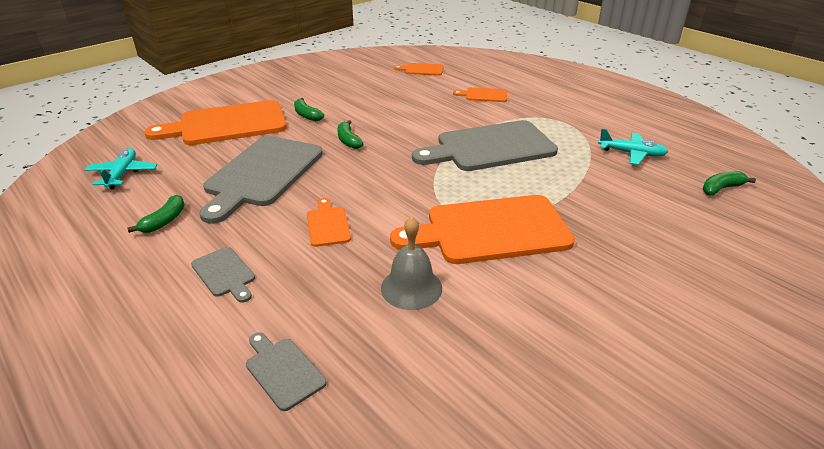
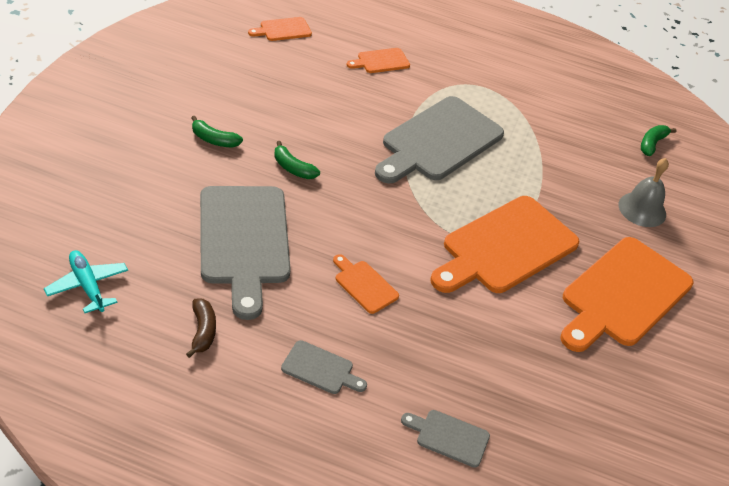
camera: 35 degrees left, 10 degrees up
(164, 221) = (203, 331): green banana -> brown banana
(227, 124) = (133, 178): orange cutting board -> orange cutting board (623, 295)
(411, 288) = (485, 328): grey bell -> grey bell (642, 209)
(631, 154) = (564, 118): turquoise plane -> none

